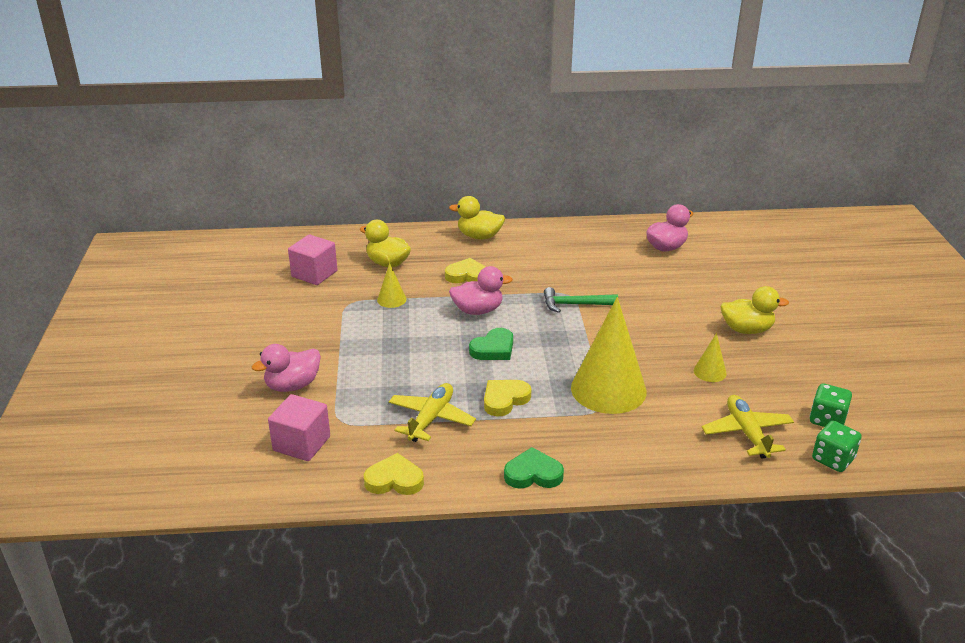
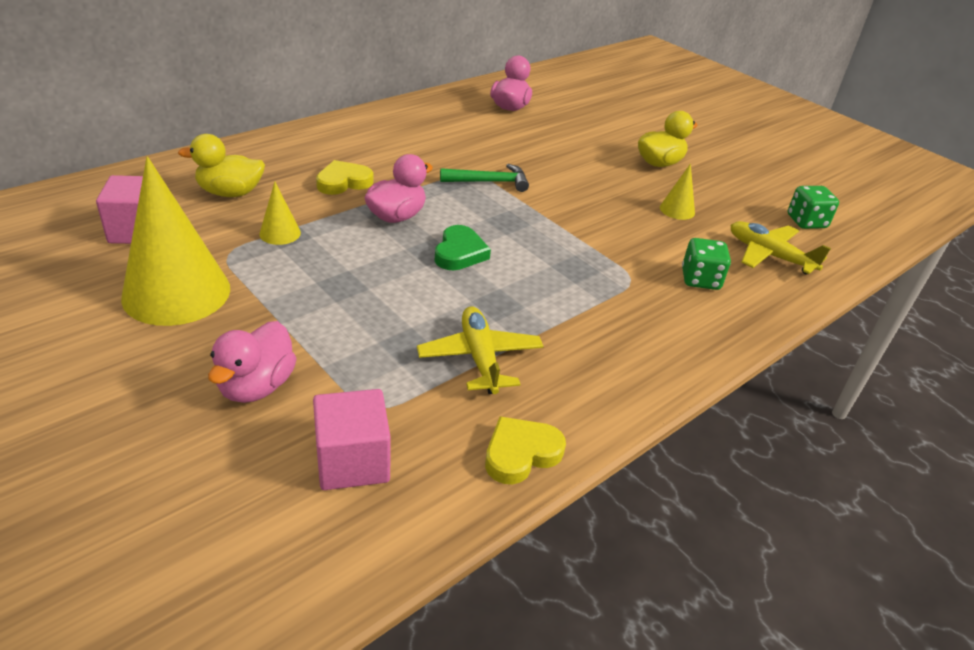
camera: 40 degrees left, 5 degrees up
(479, 236) = (311, 138): yellow duck -> none
(505, 399) = (533, 304): yellow heart -> none
(533, 474) = (652, 375): green heart -> none
(575, 304) = (489, 182): green hammer -> green hammer turned 150 degrees counterclockwise
(608, 389) = (616, 256): yellow cone -> yellow cone (176, 293)
(833, 459) = (851, 254): green dice -> green dice (700, 279)

